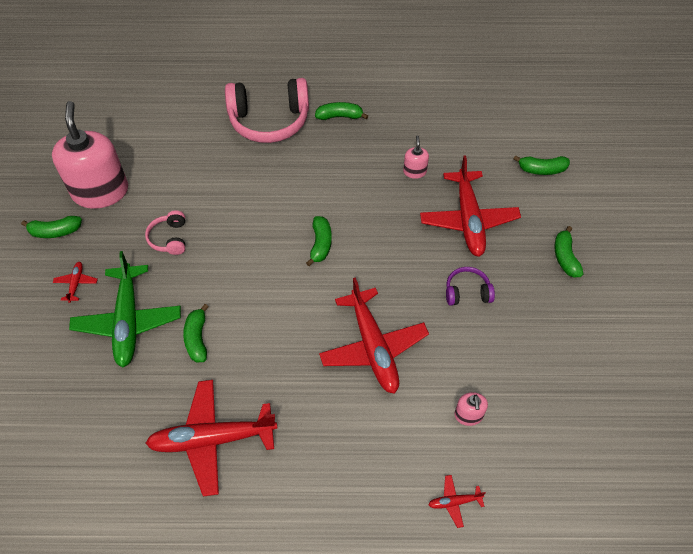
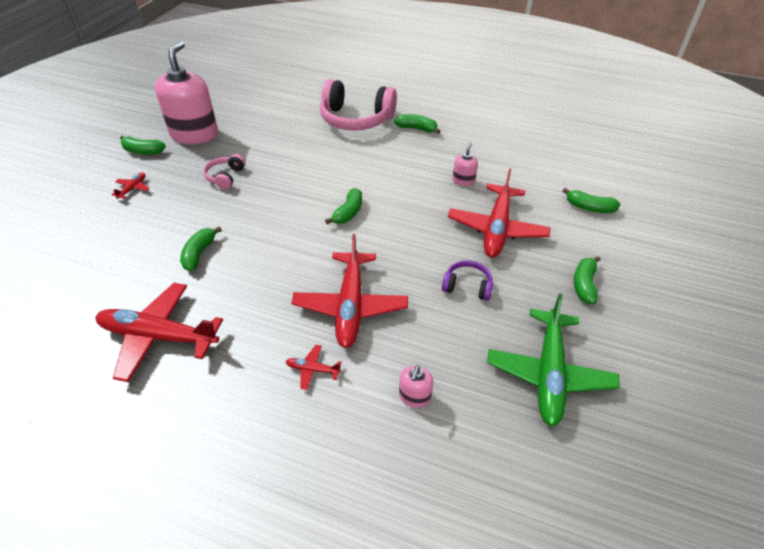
camera: 20 degrees right, 10 degrees down
(128, 321) = (153, 225): green plane -> green plane (549, 373)
(454, 502) = (356, 478): red plane -> red plane (312, 369)

